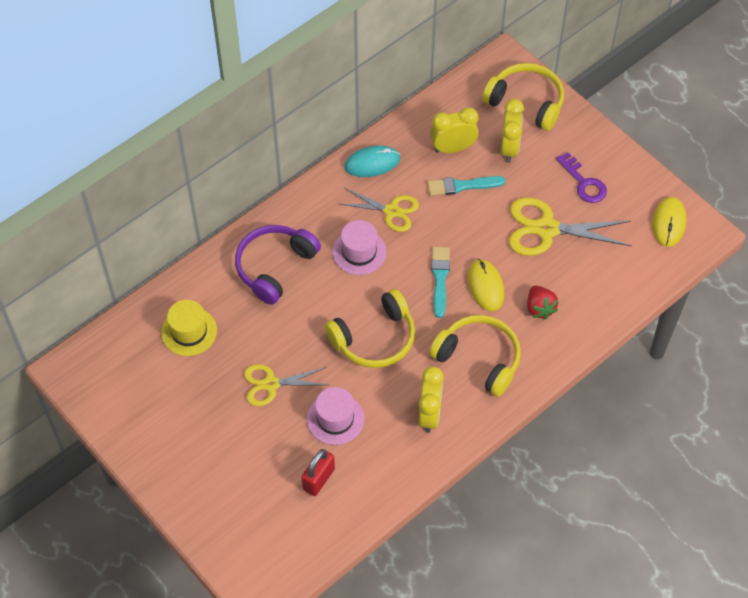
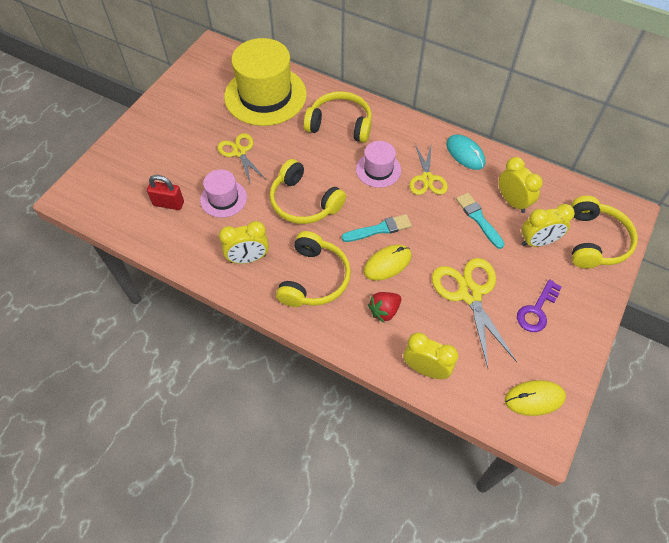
camera: 70 degrees right, 0 degrees up
(189, 331) = (265, 95): yellow hat -> yellow hat, size x1.97
(274, 267) = (340, 124): purple headphones -> yellow headphones
(613, 296) = (425, 369): none -> yellow clock

